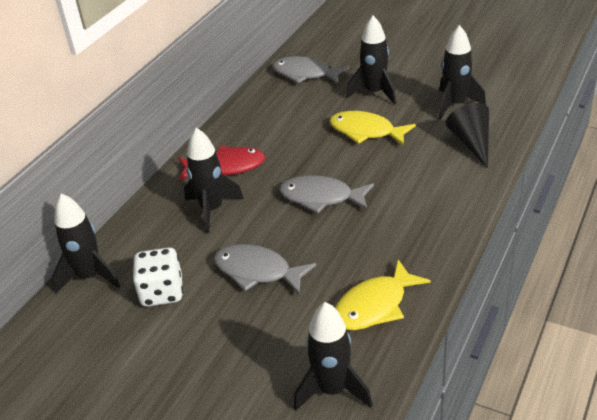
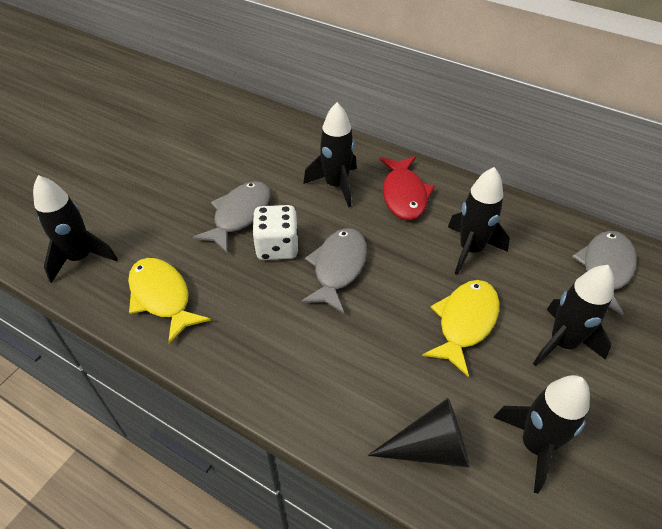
camera: 90 degrees right, 10 degrees up
(90, 276) = (267, 119): black rocket -> black rocket (470, 250)
(162, 292) = (234, 158): white dice -> white dice (277, 247)

